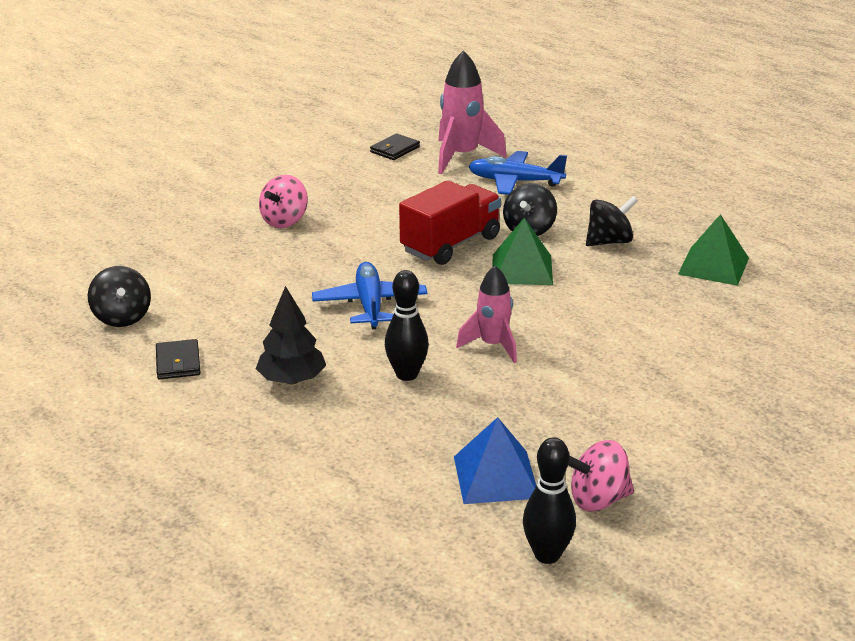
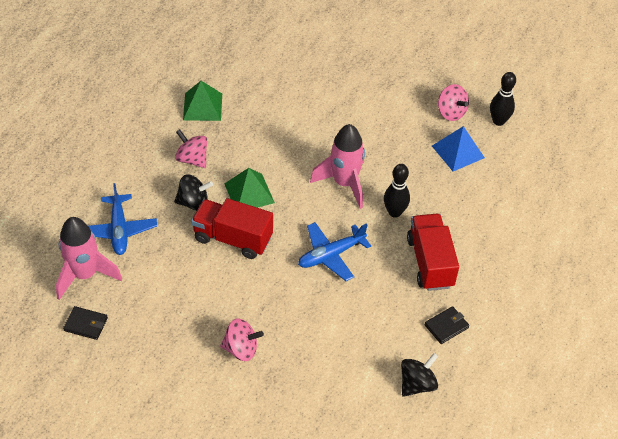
camera: 115 degrees left, 20 degrees up
(292, 380) = (430, 262): black tree -> red truck
(493, 345) = (344, 183): pink rocket -> pink rocket, size x1.55
(609, 242) = (192, 159): black spinning top -> pink spinning top

